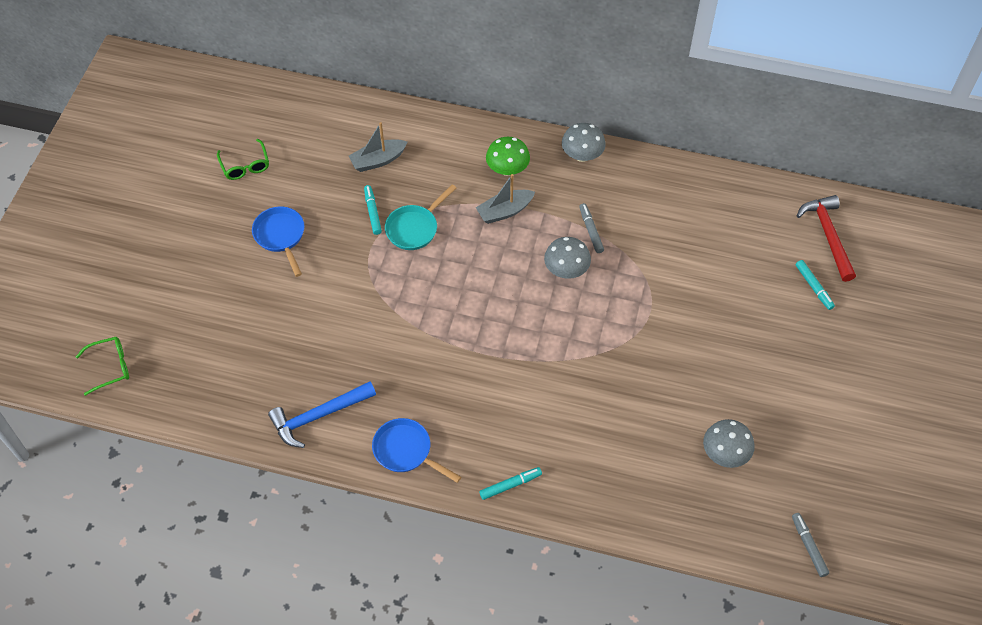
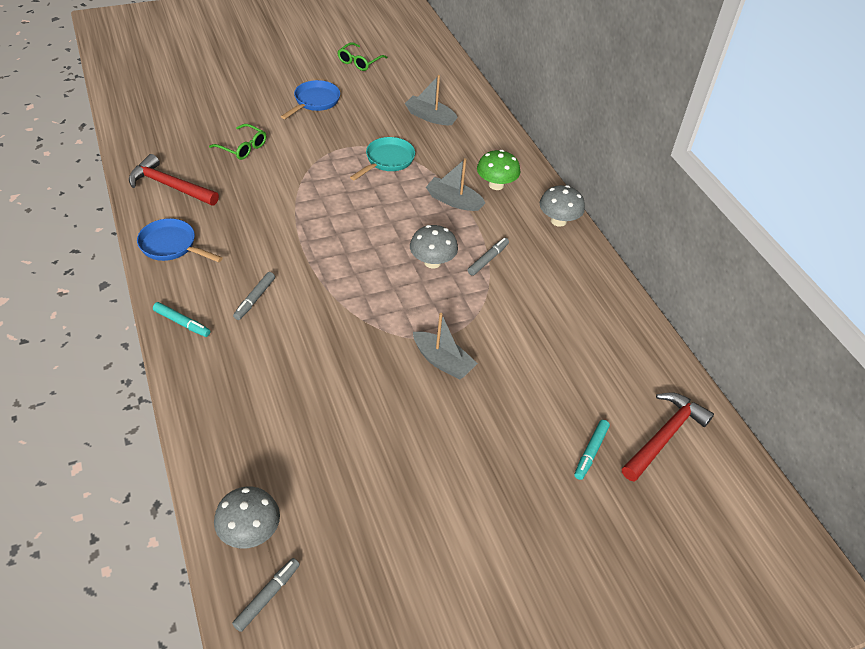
camera: 50 degrees right, 10 degrees down
(110, 367) = (139, 77): green glasses -> green glasses (243, 147)
(318, 416) = (170, 186): blue hammer -> red hammer
(373, 212) = (380, 134): turquoise marker -> none
(406, 451) = (171, 246): blue pan -> blue pan turned 60 degrees counterclockwise
(414, 228) = (387, 160): turquoise pan -> turquoise pan turned 120 degrees clockwise
(519, 418) = (255, 299): none -> grey marker
(676, 326) = (443, 362): none -> grey boat
(725, 453) = (329, 466): grey mushroom -> grey mushroom (250, 531)

